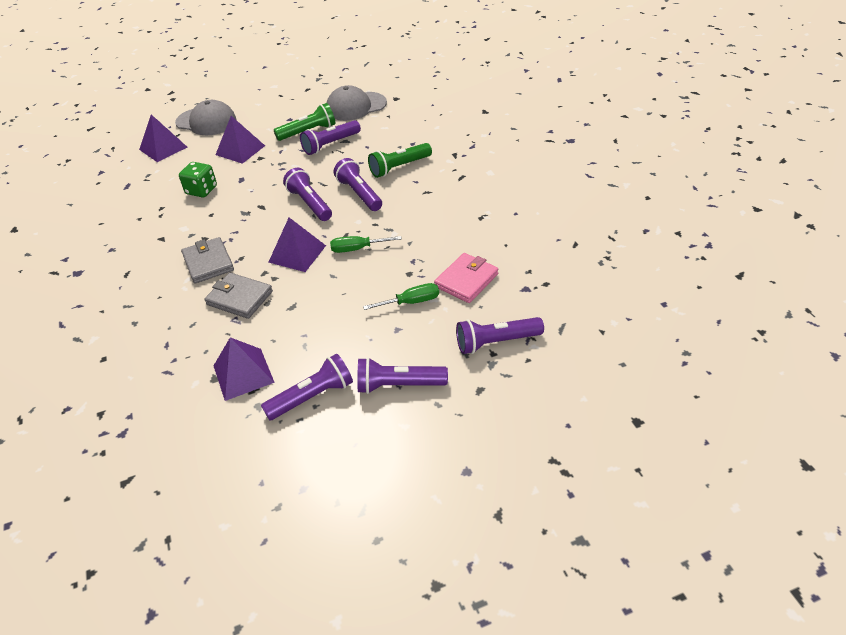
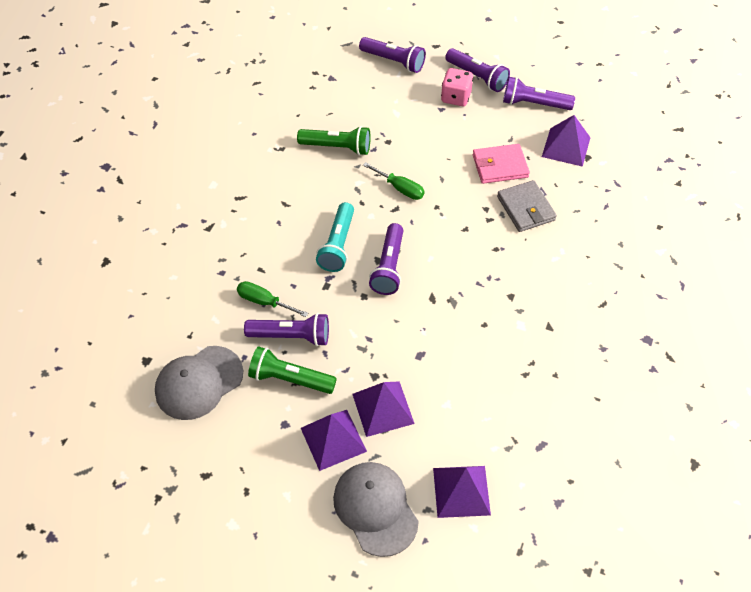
camera: 140 degrees left, 10 degrees up
(201, 190) = (469, 369): green dice -> none
(208, 263) = (526, 263): grey wallet -> none
(297, 253) = (448, 218): purple pyramid -> purple pyramid (333, 439)
(356, 106) = (199, 383): grey cap -> grey cap turned 120 degrees clockwise
(359, 194) = (338, 245): purple flashlight -> turquoise flashlight
(396, 349) = (456, 97): none -> pink dice
(399, 167) = (271, 250): green flashlight -> green flashlight (337, 147)
(411, 302) = (411, 120): green screwdriver -> green screwdriver (264, 302)
(466, 280) = (358, 109): pink wallet -> pink wallet (500, 166)

